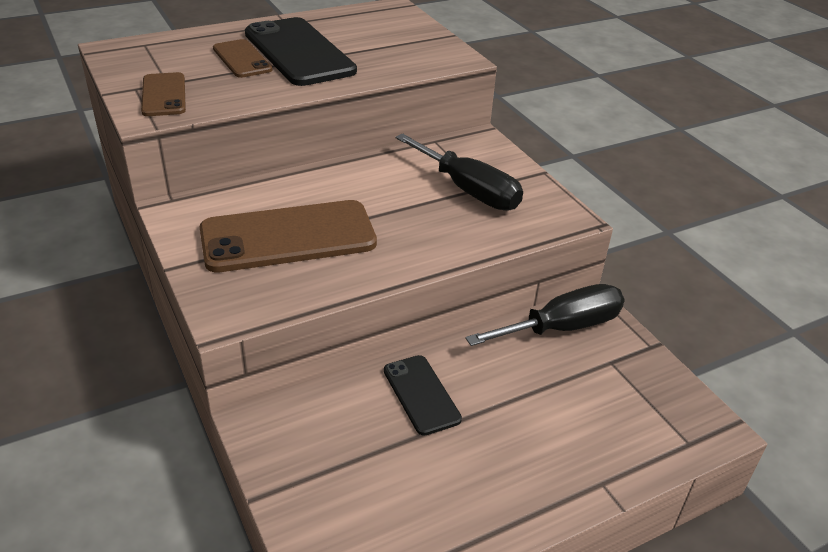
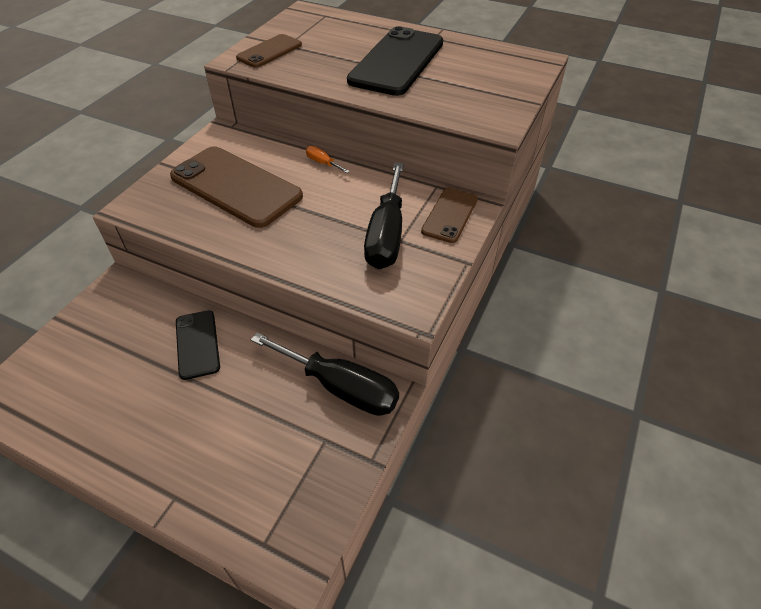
camera: 55 degrees right, 10 degrees up
(242, 59) = (354, 50): brown phone -> brown phone (450, 215)
(322, 176) = (323, 163): none -> orange screwdriver
(421, 394) = (197, 344): black phone -> black phone turned 45 degrees counterclockwise

